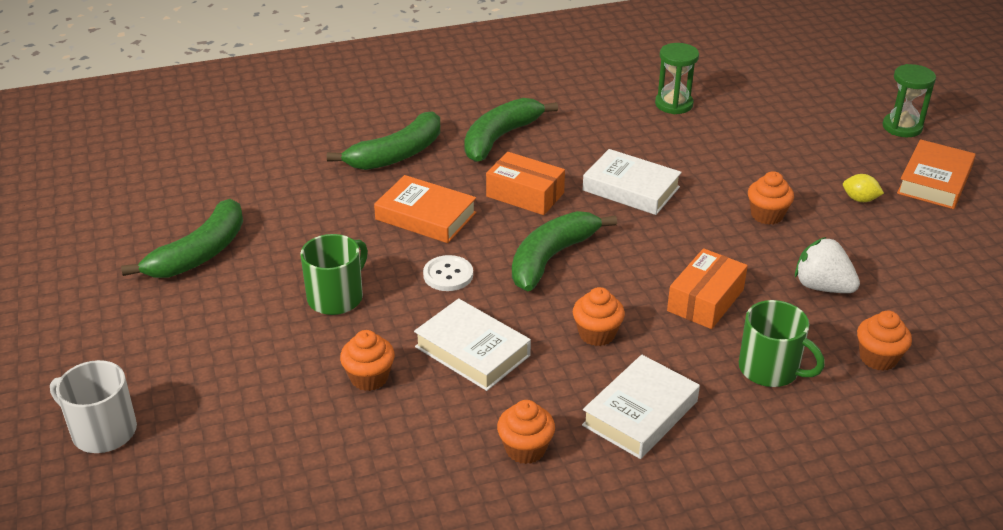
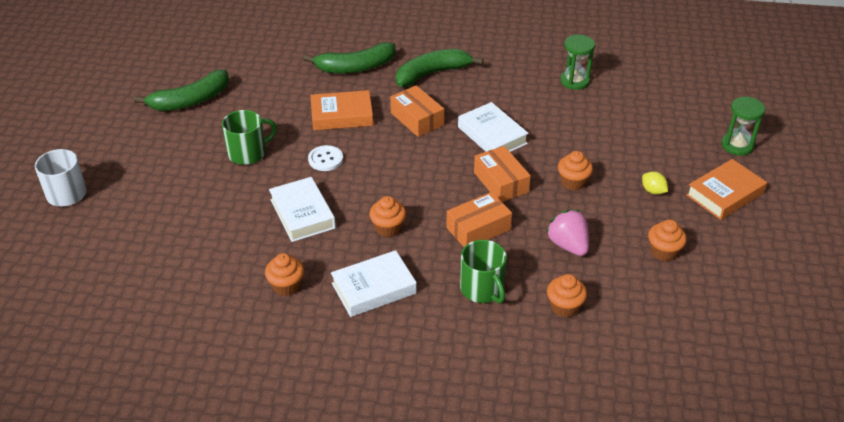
camera: 25 degrees right, 5 degrees up
(369, 378) = (230, 210): orange cupcake -> orange cupcake (663, 252)
(425, 216) = (342, 115): orange book -> orange book turned 60 degrees counterclockwise
(551, 258) = (399, 168): green banana -> none
(686, 239) = (501, 182): none -> orange box
(822, 287) = (568, 245): white strawberry -> pink strawberry

